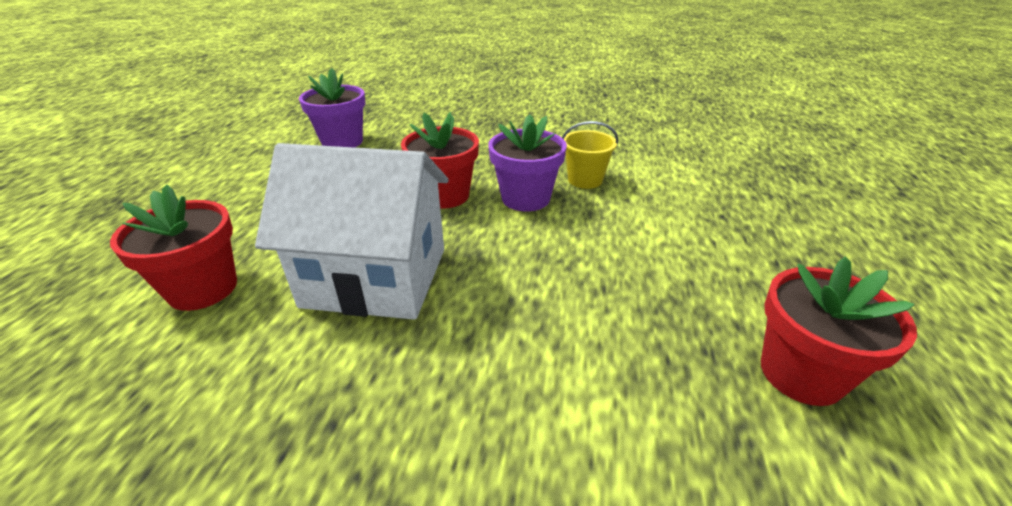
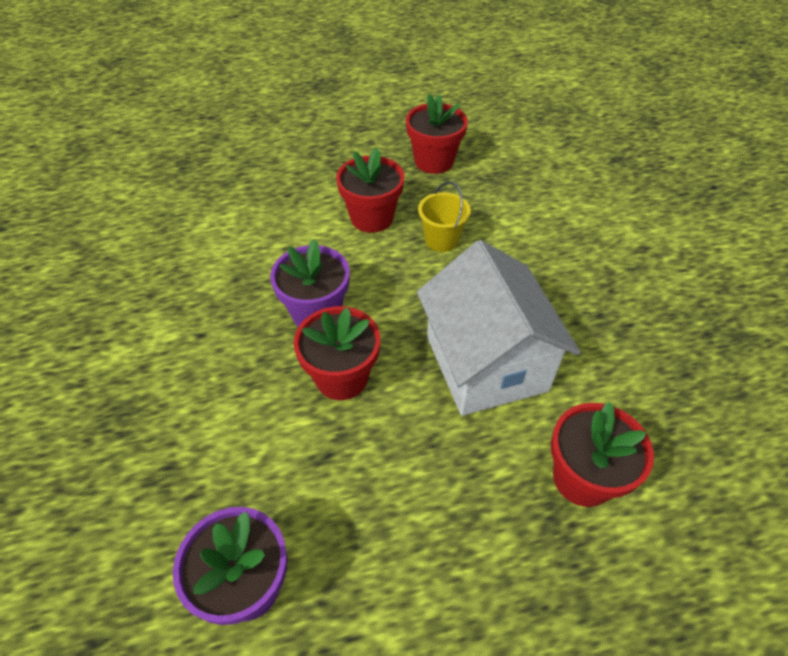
camera: 115 degrees left, 15 degrees up
(585, 180) = (260, 281): yellow bucket -> yellow bucket (441, 240)
(658, 264) = (372, 218): none -> red flower pot

